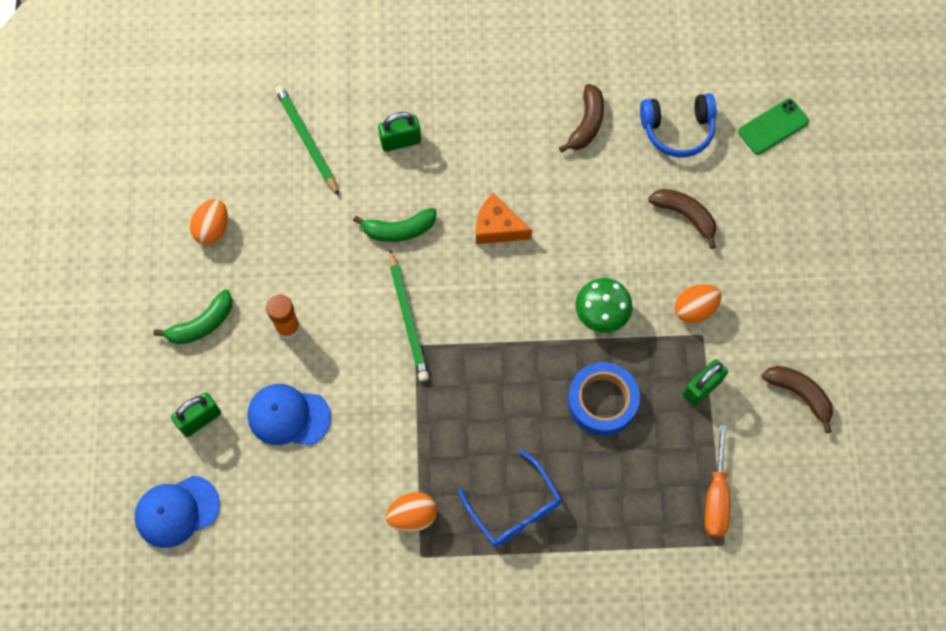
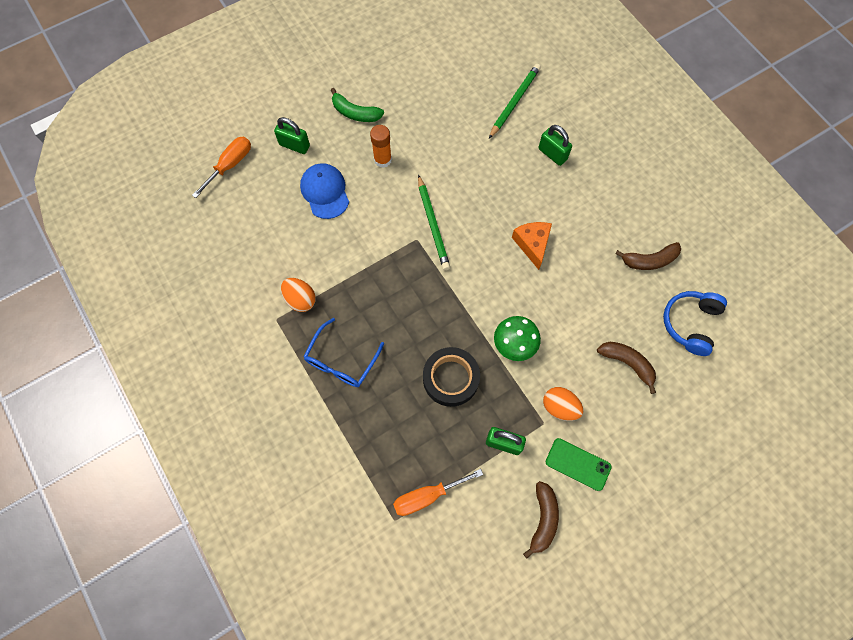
camera: 60 degrees right, 0 degrees up
(177, 511) = (230, 165): blue cap -> orange screwdriver
(213, 229) = (420, 85): orange egg -> none
(399, 230) = (490, 186): green banana -> none
(408, 318) = (433, 224): green pencil -> green pencil turned 60 degrees counterclockwise
(602, 401) = (450, 378): blue tape -> black tape
(677, 130) = (690, 323): blue headphones -> blue headphones turned 60 degrees clockwise
(685, 216) = (627, 363): brown banana -> brown banana turned 60 degrees counterclockwise
(773, 126) = (744, 390): green phone -> green phone (578, 464)

